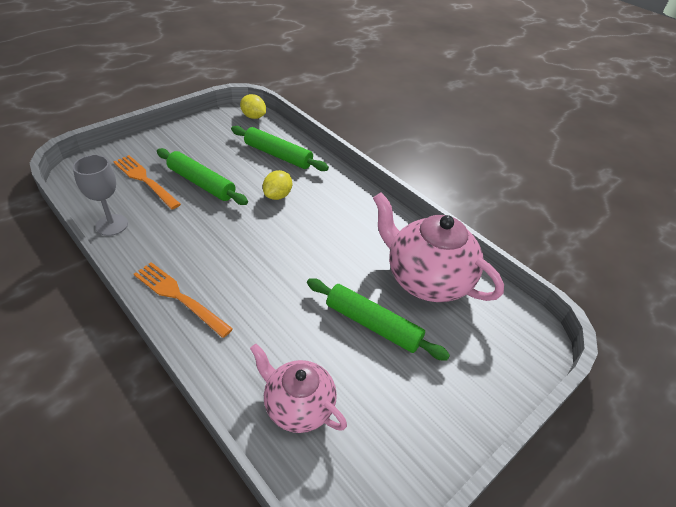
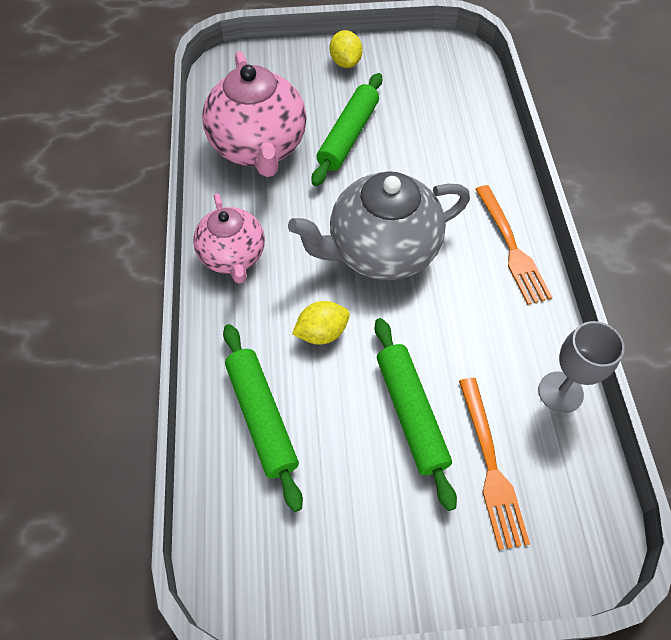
camera: 140 degrees left, 15 degrees up
(253, 117) = (225, 558): yellow lemon -> yellow lemon (345, 62)
(276, 251) = (381, 251): none -> grey teapot
(298, 406) = (455, 113): pink teapot -> pink teapot (233, 256)
(372, 325) = (348, 136): green rolling pin -> green rolling pin turned 45 degrees clockwise

